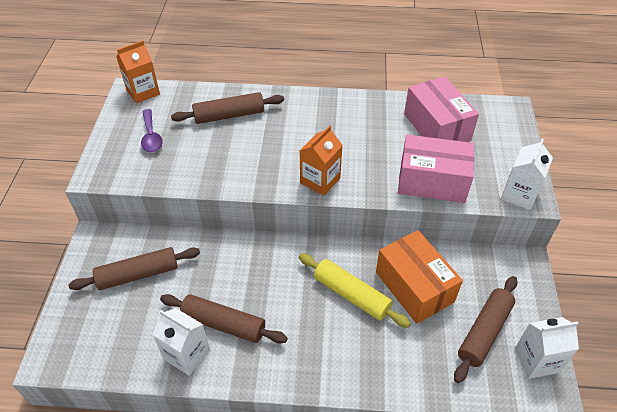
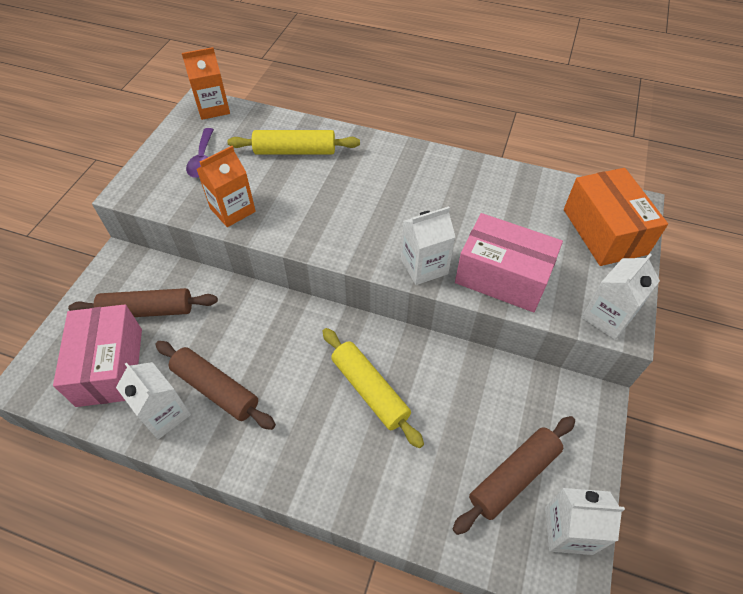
camera: 15 degrees right, 5 degrees up
(229, 115) = (295, 151): brown rolling pin -> yellow rolling pin
(320, 180) = (368, 247): orange carton -> orange carton (232, 210)
(369, 186) = (424, 266): none -> white carton
(414, 287) = (447, 398): orange box -> orange box (604, 231)
(436, 127) = (532, 210): pink box -> pink box (110, 366)

